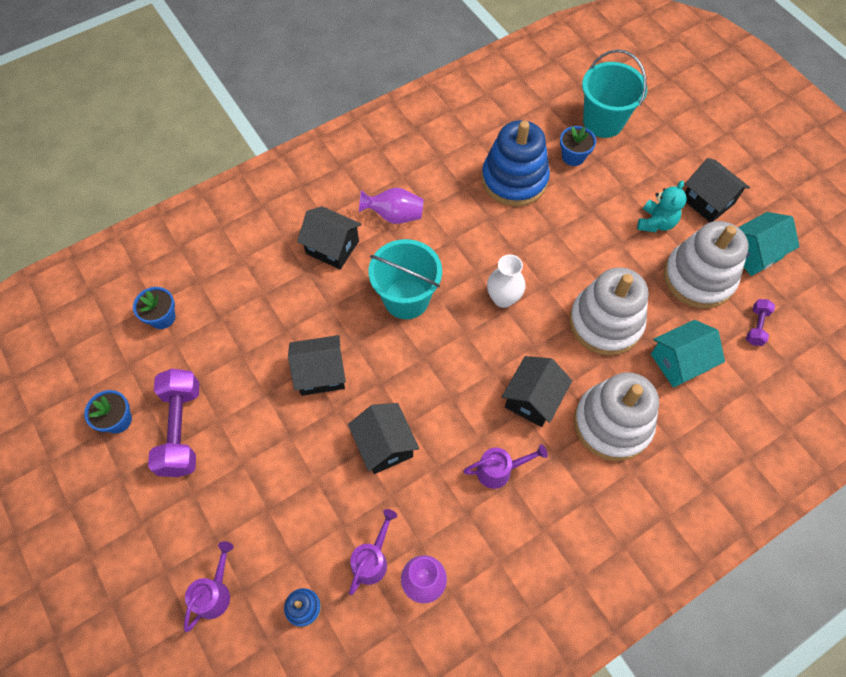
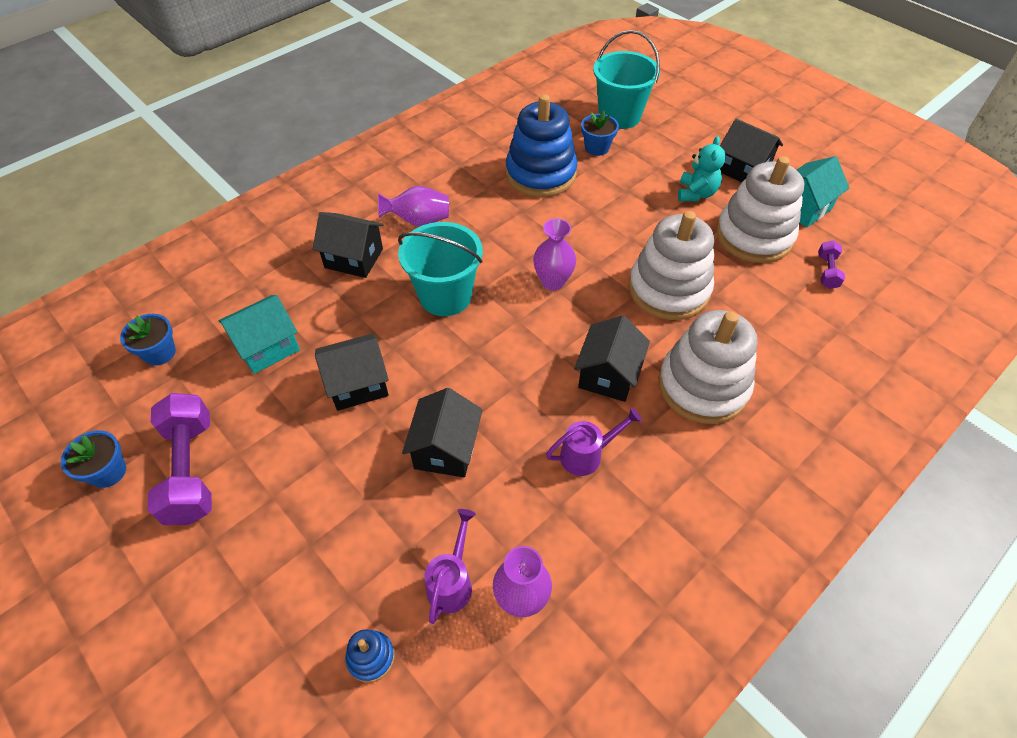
camera: 10 degrees left, 10 degrees down
(215, 593) = (250, 660): purple watering can -> none
(384, 445) = (445, 449): black house -> black house turned 45 degrees clockwise
(503, 298) = (553, 281): white vase -> purple vase
(679, 362) = (758, 315): turquoise house -> turquoise house (267, 347)

